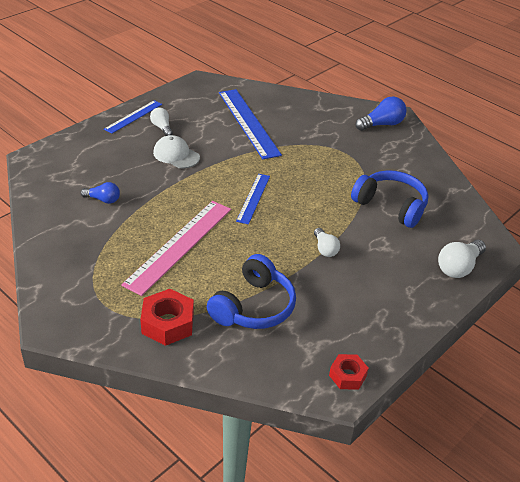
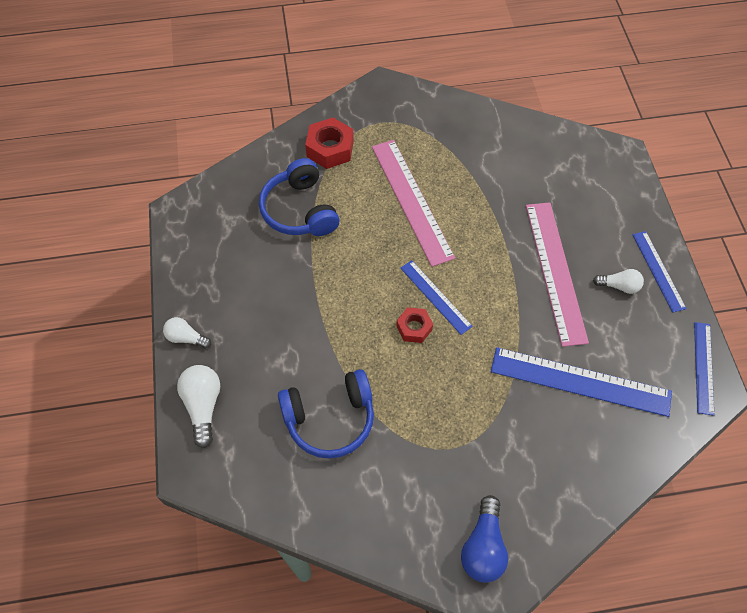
camera: 130 degrees right, 20 degrees up
(103, 200) = (516, 177): blue light bulb -> none
(176, 155) = (555, 271): white cap -> pink ruler
(190, 86) = (703, 367): none -> blue ruler
(325, 249) = (319, 307): white light bulb -> white light bulb (186, 338)
(347, 376) = (185, 226): red nut -> red nut (414, 328)

